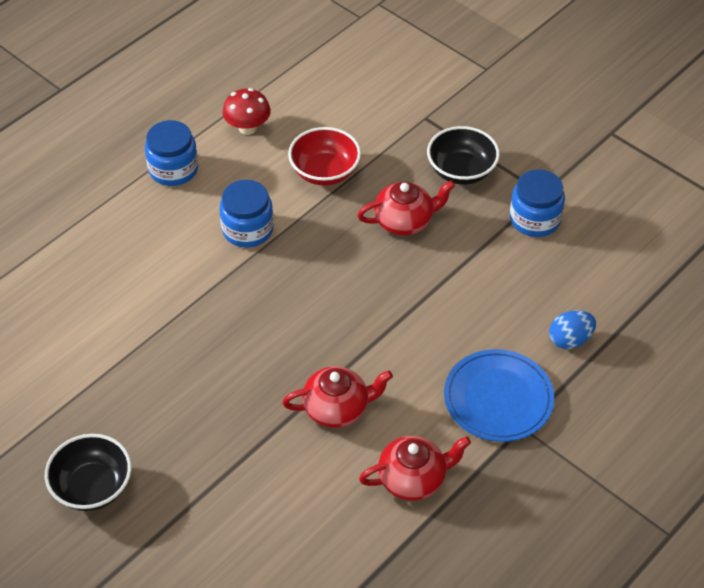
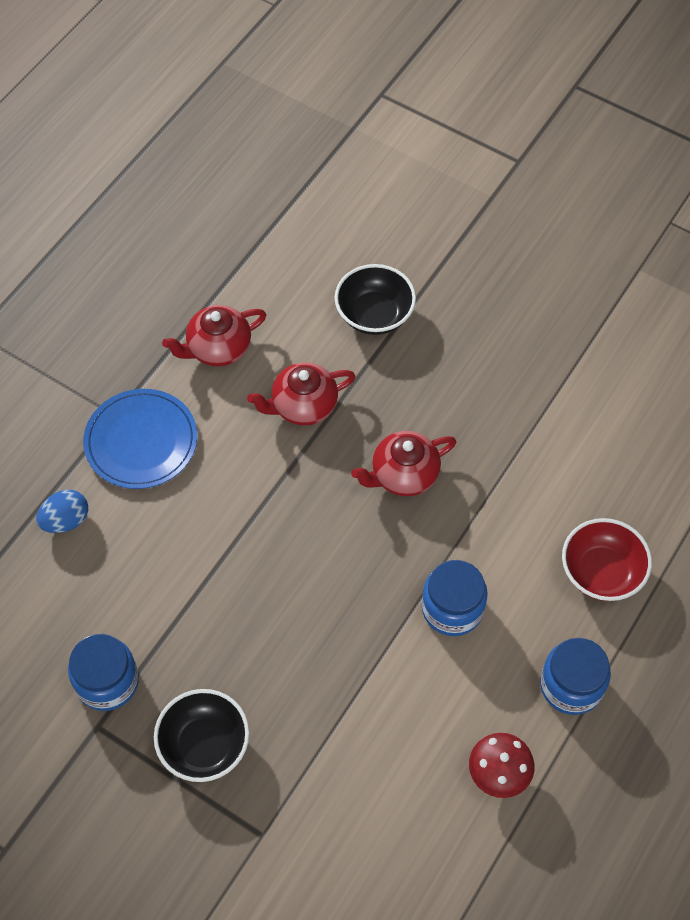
camera: 170 degrees right, 10 degrees up
(92, 487) = (514, 297): black bowl -> black bowl (374, 315)
(325, 172) = (379, 713): red bowl -> red bowl (601, 572)
(404, 221) = (267, 652): red teapot -> red teapot (403, 475)

